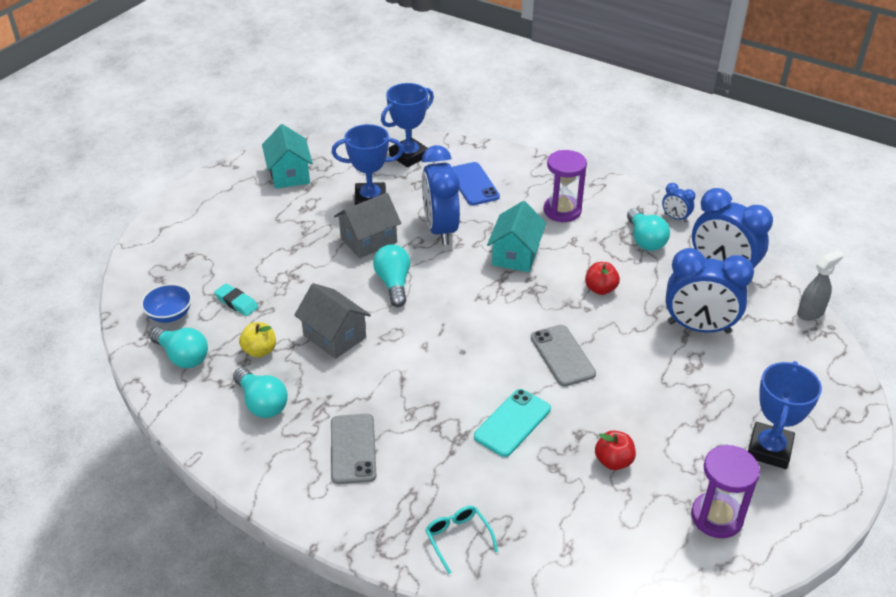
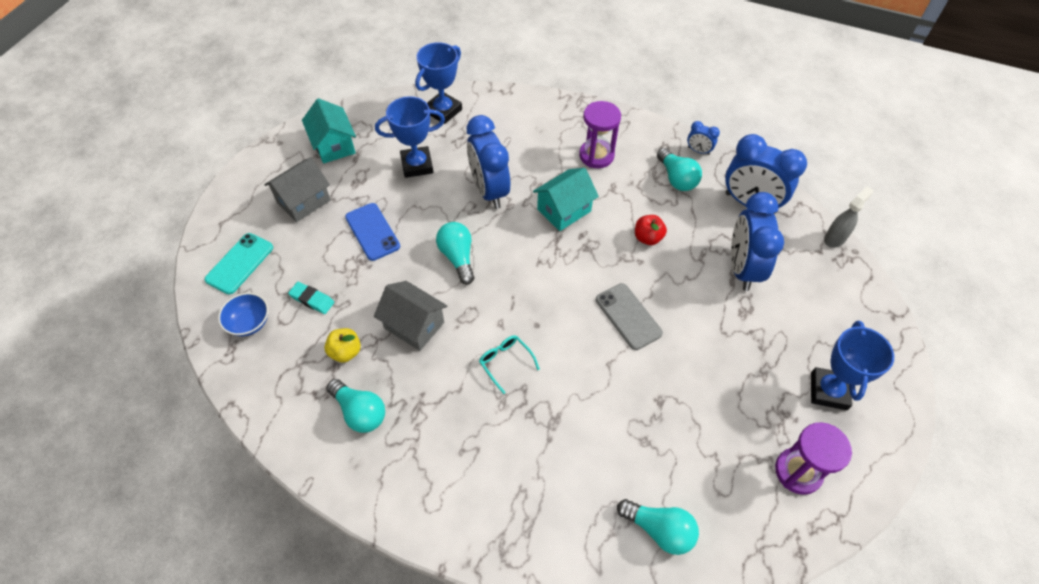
camera: 10 degrees left, 15 degrees up
(182, 356) = (272, 370): turquoise light bulb -> turquoise light bulb (659, 529)
(353, 449) = (457, 450): grey phone -> none
(368, 240) = (424, 212): grey house -> grey house (303, 201)
(458, 538) = (574, 535): turquoise glasses -> turquoise glasses (505, 362)
(473, 184) = (510, 136): blue phone -> blue phone (372, 232)
(512, 423) = (598, 398): turquoise phone -> turquoise phone (239, 263)
(515, 255) = (564, 210): turquoise house -> turquoise house turned 45 degrees clockwise
(613, 461) = (696, 426): red apple -> none
(698, 328) = (742, 268): blue clock -> blue clock turned 90 degrees clockwise

